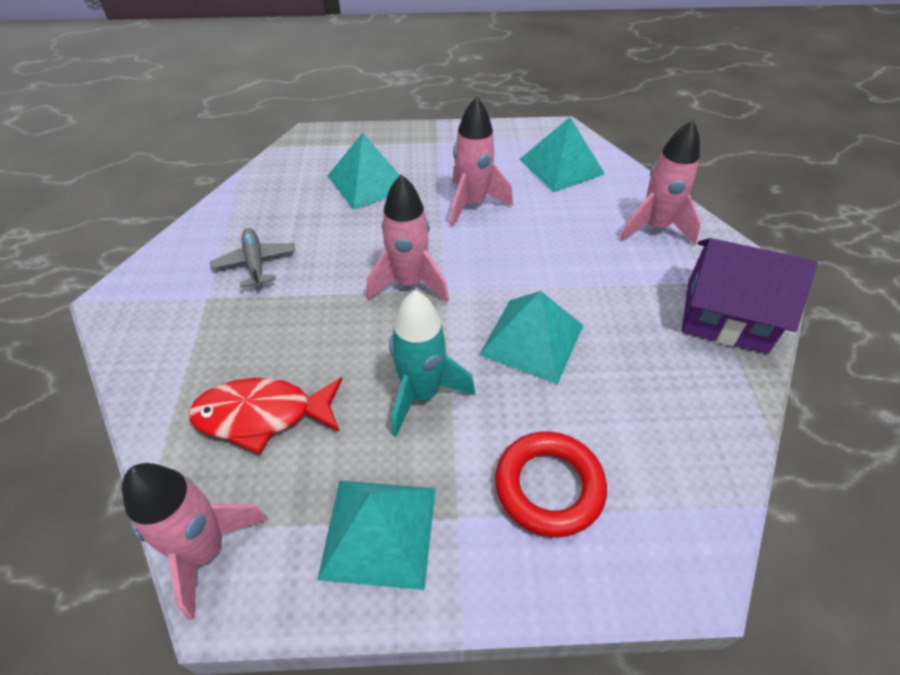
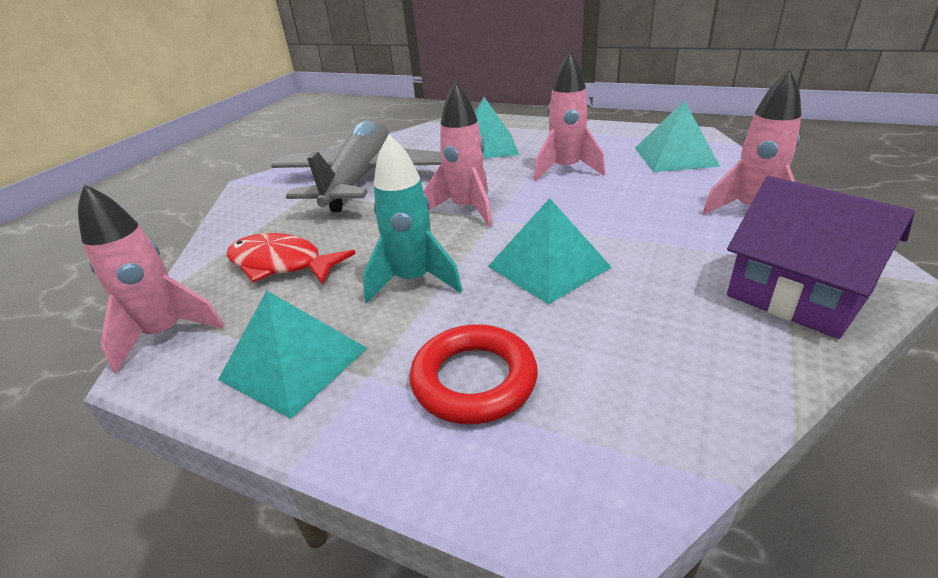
camera: 30 degrees right, 15 degrees down
(255, 263) = (360, 179): grey plane -> grey plane, size x2.47

